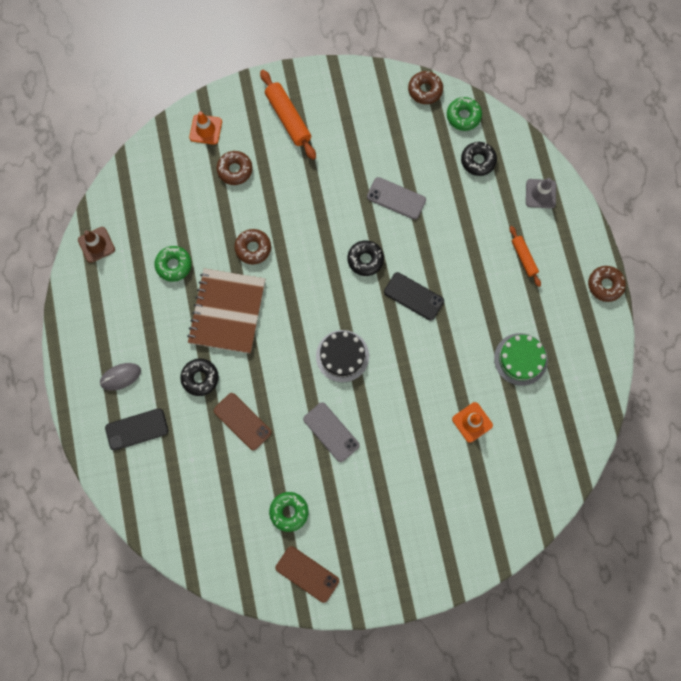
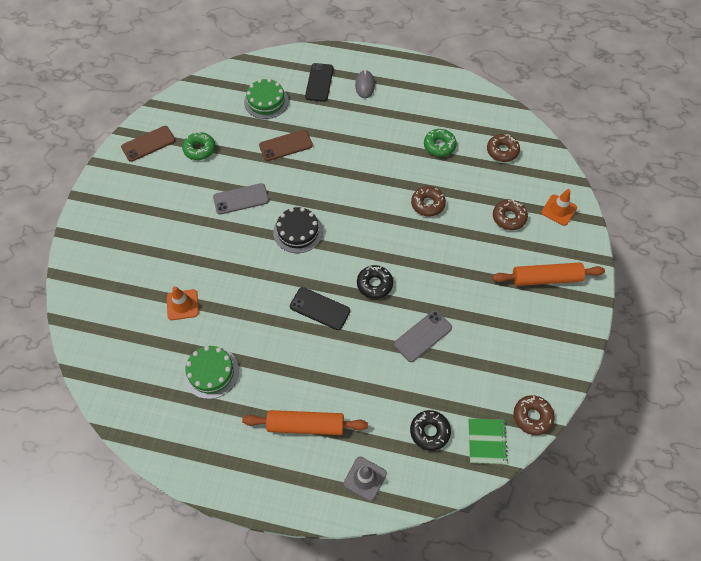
camera: 115 degrees right, 15 degrees down
(96, 244) = (481, 103): brown traffic cone -> none
(190, 475) = (266, 101): none -> green cake
(200, 378) = (336, 131): black donut -> none
(227, 312) = (380, 167): brown notebook -> none
(413, 296) = (320, 309): black phone -> black phone turned 60 degrees clockwise
(463, 116) = (487, 441): green donut -> green notebook
(523, 257) = (305, 425): orange rolling pin -> orange rolling pin, size x1.67
(605, 285) = (235, 493): brown donut -> brown donut (502, 151)

